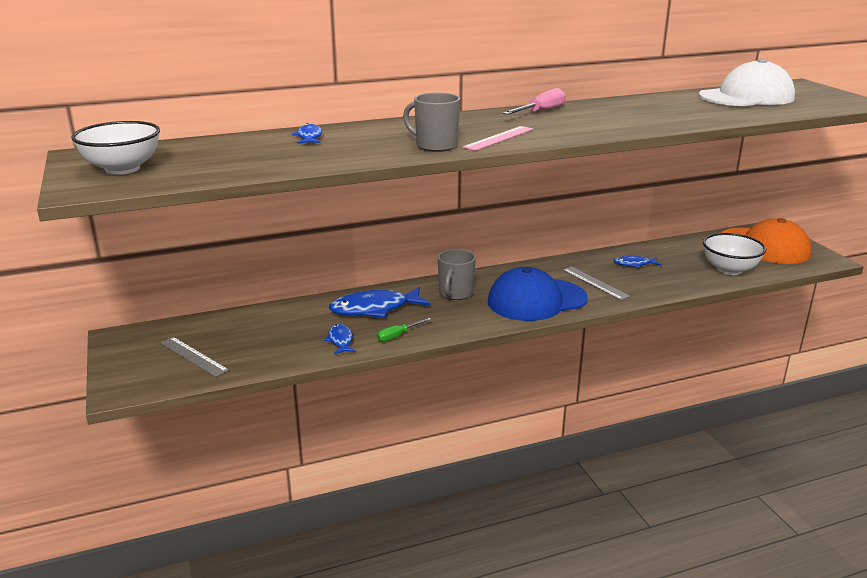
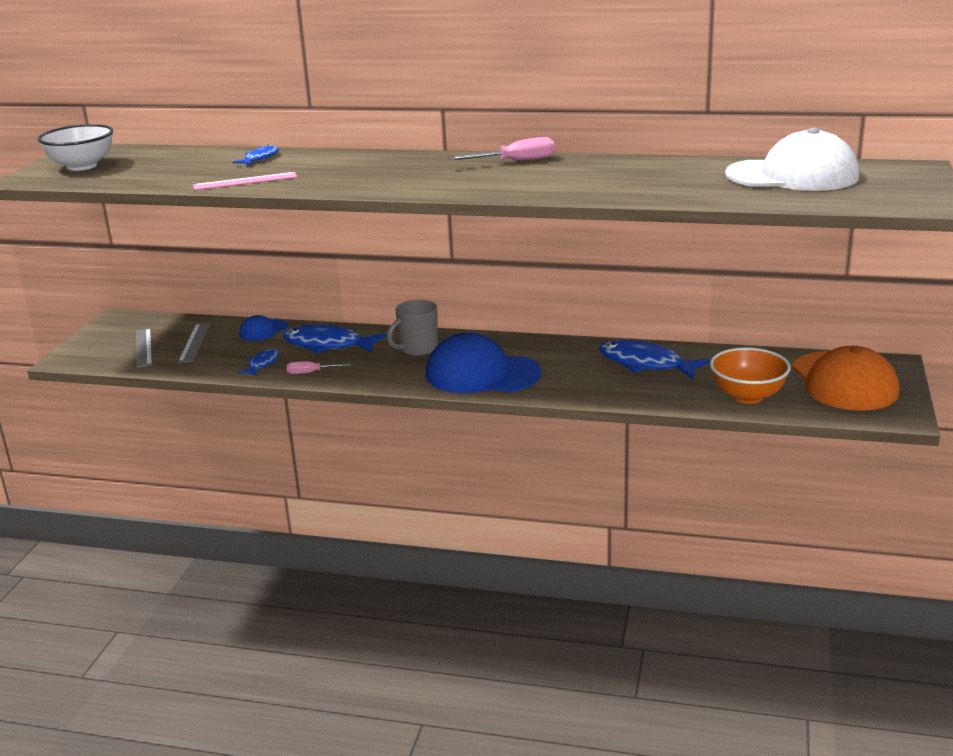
camera: 35 degrees right, 0 degrees up
(294, 311) = (263, 330): none -> blue cap
(398, 336) = (312, 373): green screwdriver -> pink screwdriver
(435, 146) = (337, 183): grey mug -> none
(499, 138) = (407, 184): pink ruler -> pink ruler (245, 181)
(595, 283) = (569, 372): grey ruler -> grey ruler (194, 342)
(634, 264) = (645, 364): blue fish -> blue fish, size x1.92
(729, 269) = (747, 396): white bowl -> orange bowl

